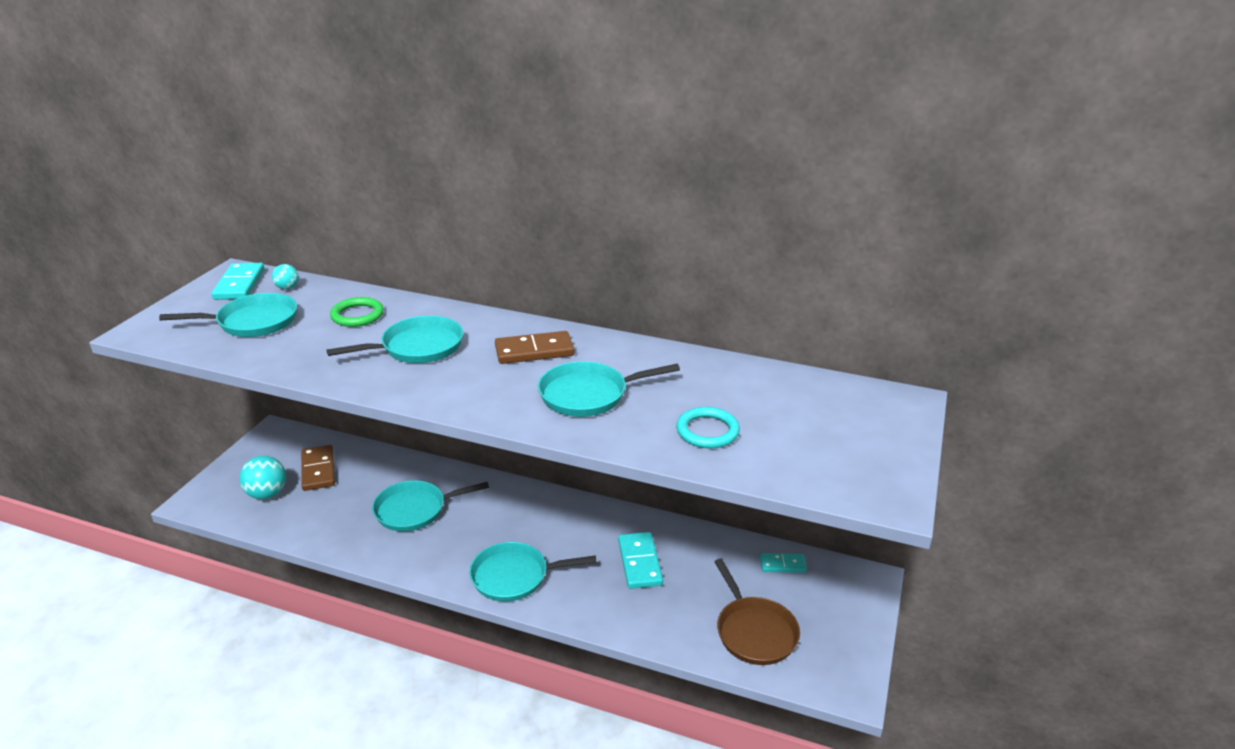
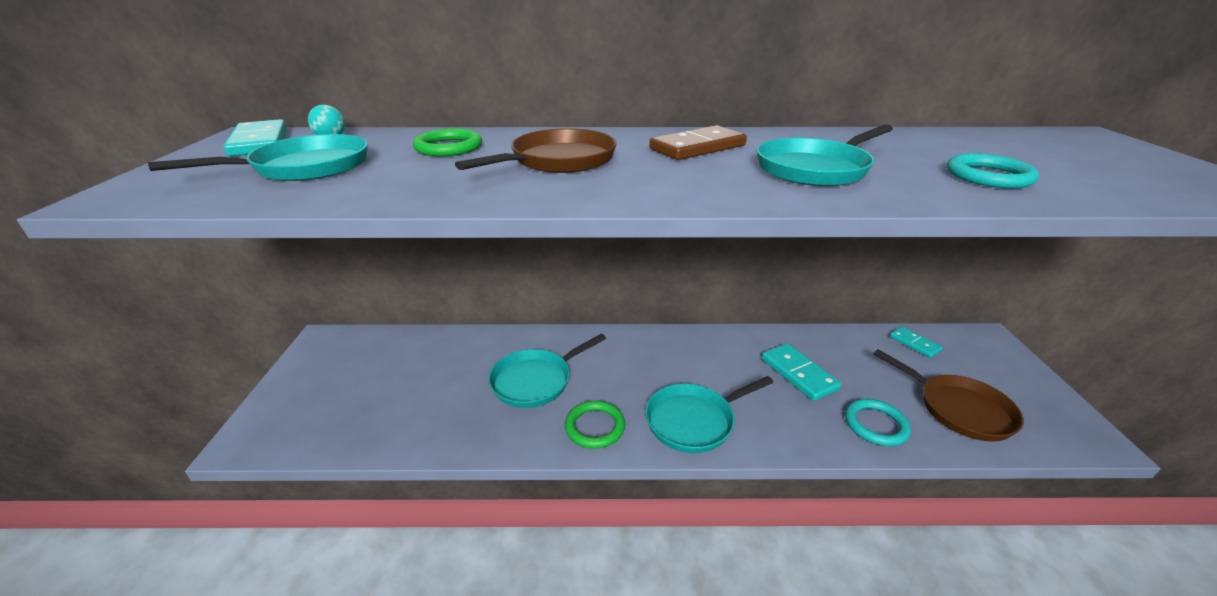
camera: 20 degrees left, 0 degrees up
(267, 494) = (346, 406): turquoise ball -> none
(318, 470) = (397, 366): brown domino -> none
(417, 347) = (558, 161): turquoise pan -> brown pan
(434, 559) = (595, 427): none -> green ring
(663, 622) = (875, 425): none -> turquoise ring
(782, 565) = (914, 344): turquoise domino -> turquoise domino turned 75 degrees clockwise

